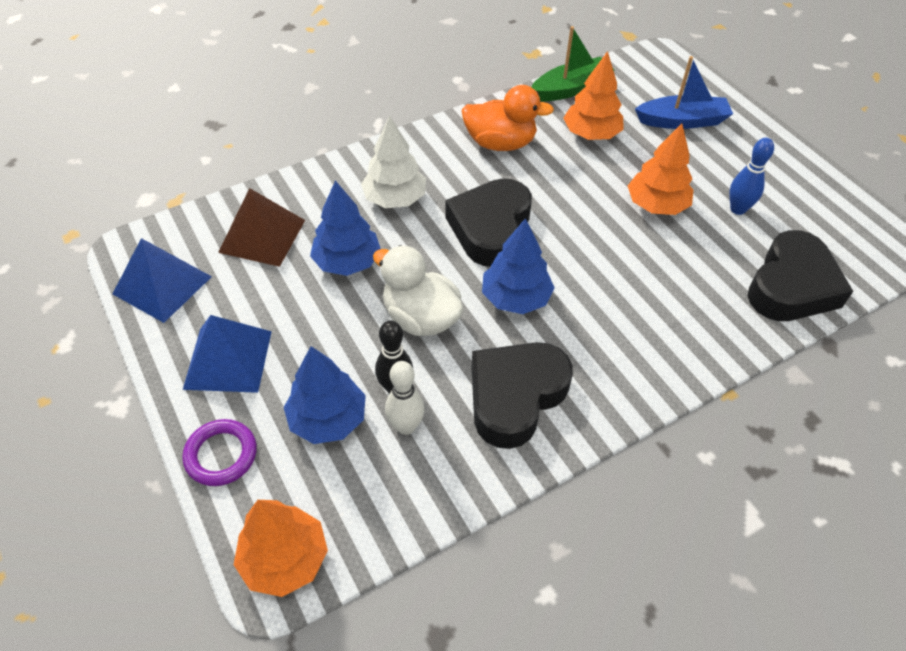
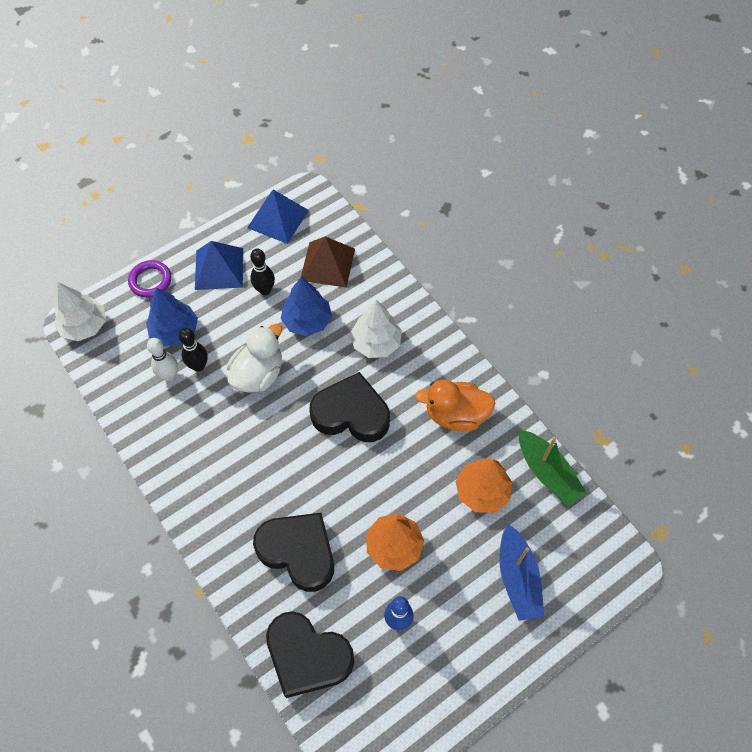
camera: 85 degrees right, 10 degrees up
(284, 305) = (265, 290): none -> black bowling pin
(285, 559) = (84, 326): orange tree -> white tree
(500, 143) = (455, 415): orange duck -> orange duck turned 90 degrees clockwise
(515, 298) = (280, 436): blue tree -> none
(515, 396) = (192, 440): black heart -> black heart (298, 552)

